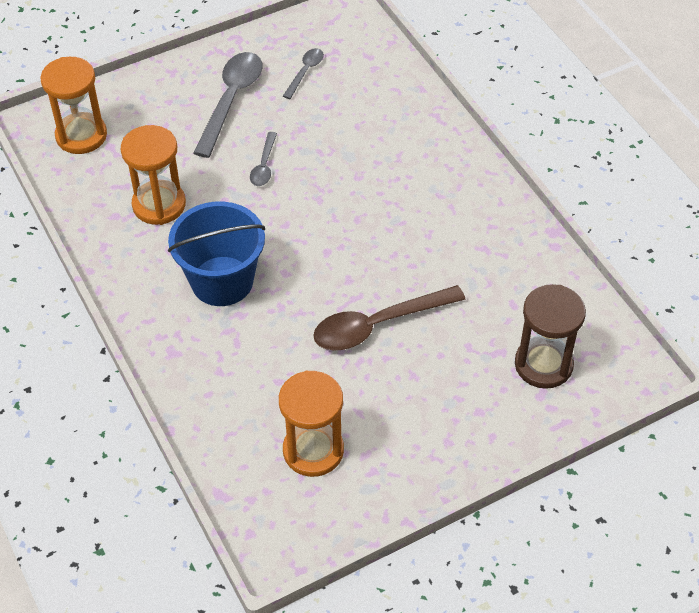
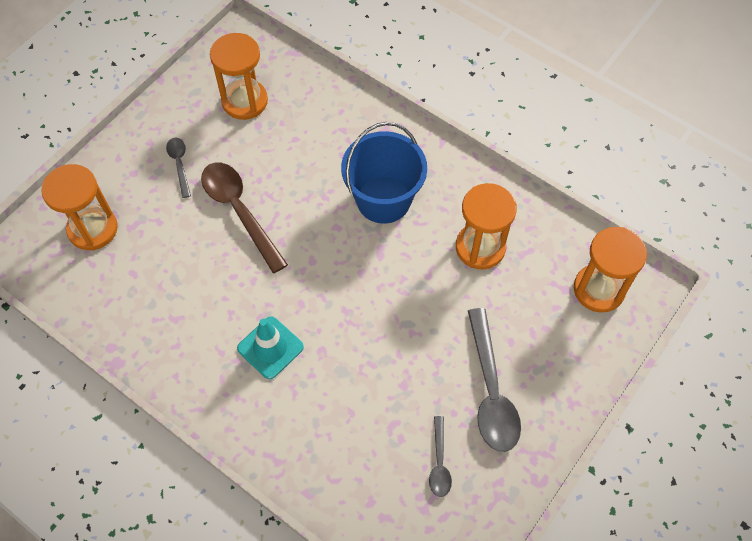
camera: 155 degrees right, 10 degrees up
(264, 166) = (414, 326): grey spoon -> grey spoon (179, 164)
(377, 325) = (239, 211): brown spoon -> brown spoon turned 75 degrees counterclockwise
(403, 194) = (270, 347): none -> turquoise traffic cone
(543, 364) = (93, 229): brown hourglass -> orange hourglass

